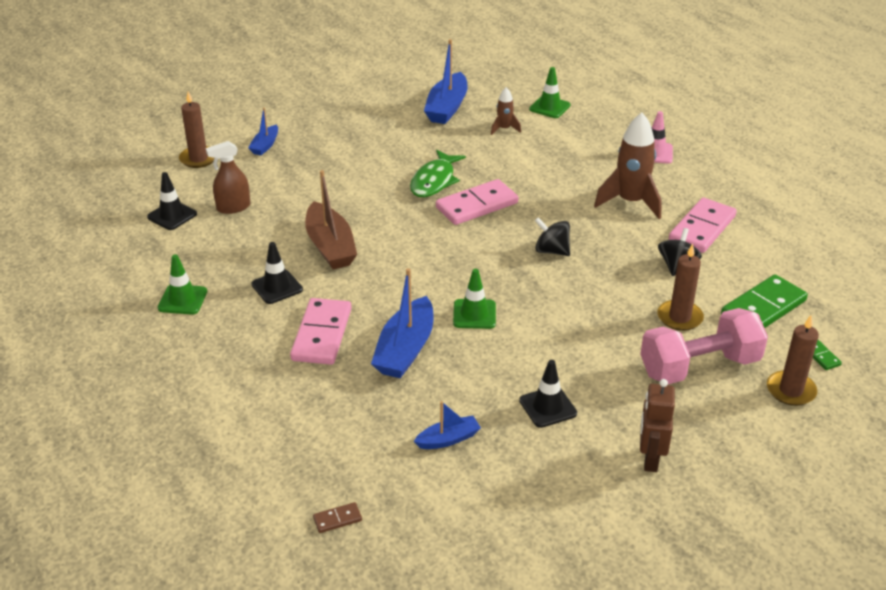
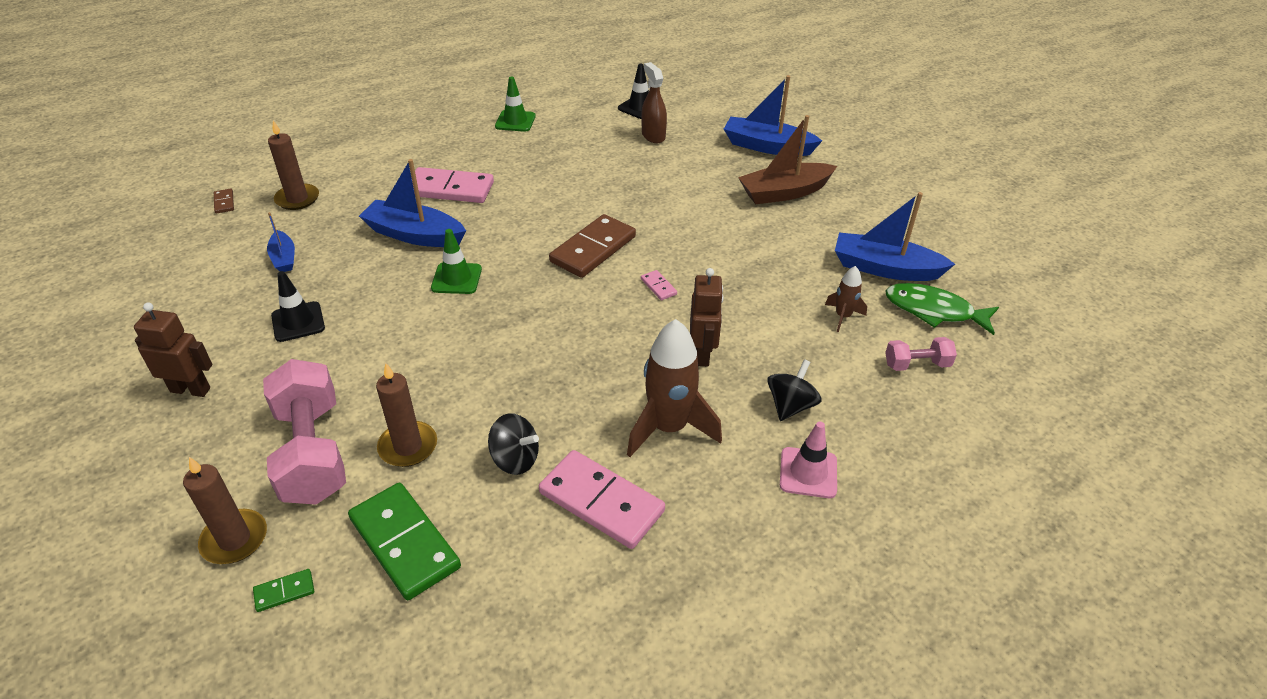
camera: 90 degrees right, 5 degrees up
(198, 159) = (736, 113): brown candle -> brown candle (297, 199)
(265, 145) = (767, 146): blue boat -> blue boat, size x1.83
(277, 287) = (524, 164): black traffic cone -> none
(330, 246) = (585, 190): brown boat -> brown boat (784, 192)
(426, 239) = (593, 249): none -> brown domino
(434, 181) = (709, 256): green fish -> green fish (933, 311)
(477, 205) = (658, 287): pink domino -> pink domino, size x0.43
(549, 107) = (916, 364): green traffic cone -> pink dumbbell
(551, 251) = (562, 342): black spinning top -> black spinning top (790, 406)
(553, 187) = (702, 354): none -> brown robot

